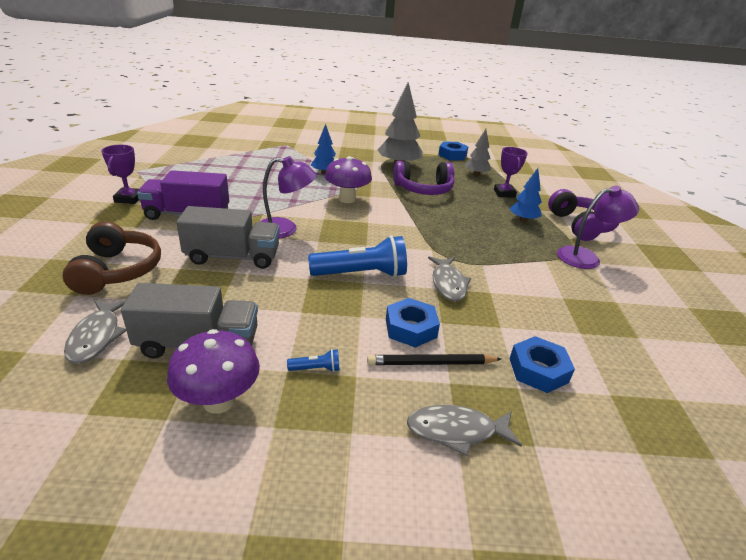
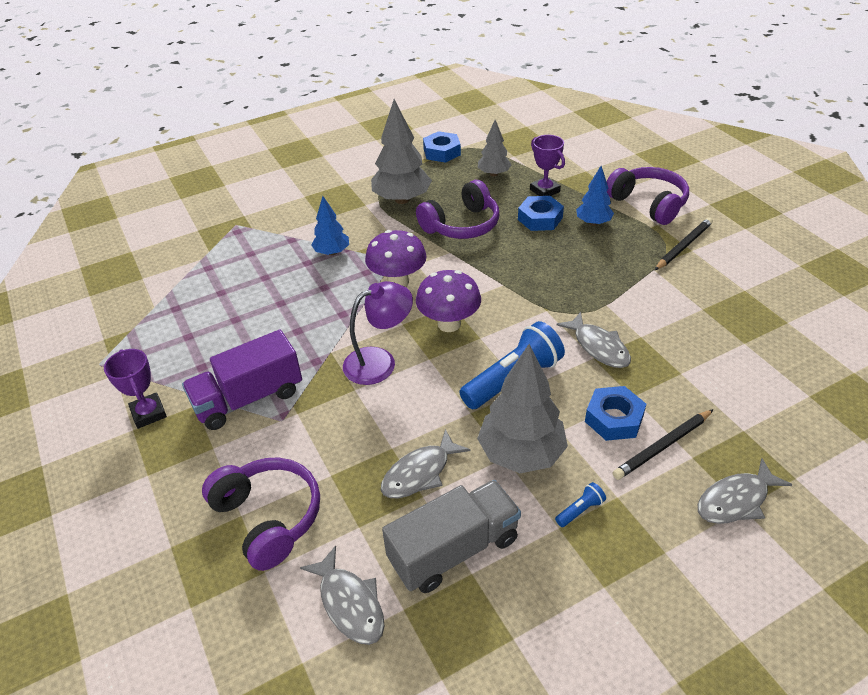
camera: 25 degrees left, 10 degrees up
(117, 271) = (268, 517): brown headphones -> purple headphones
(219, 401) = (536, 593): purple mushroom -> purple mushroom (449, 324)
(233, 257) = (367, 429): grey truck -> none
(234, 293) = (420, 473): none -> grey fish
(315, 315) = (521, 454): none -> grey tree
(538, 370) = (744, 403): blue nut -> blue nut (540, 219)
(586, 257) = (683, 246): purple lamp -> black pencil

